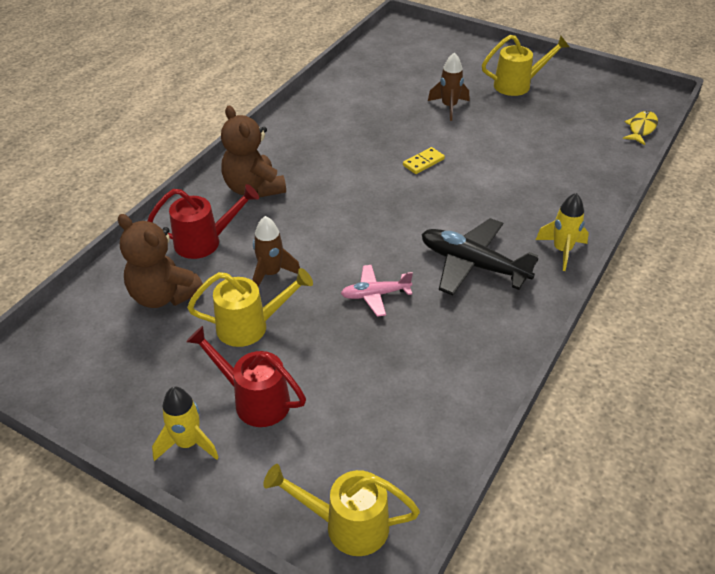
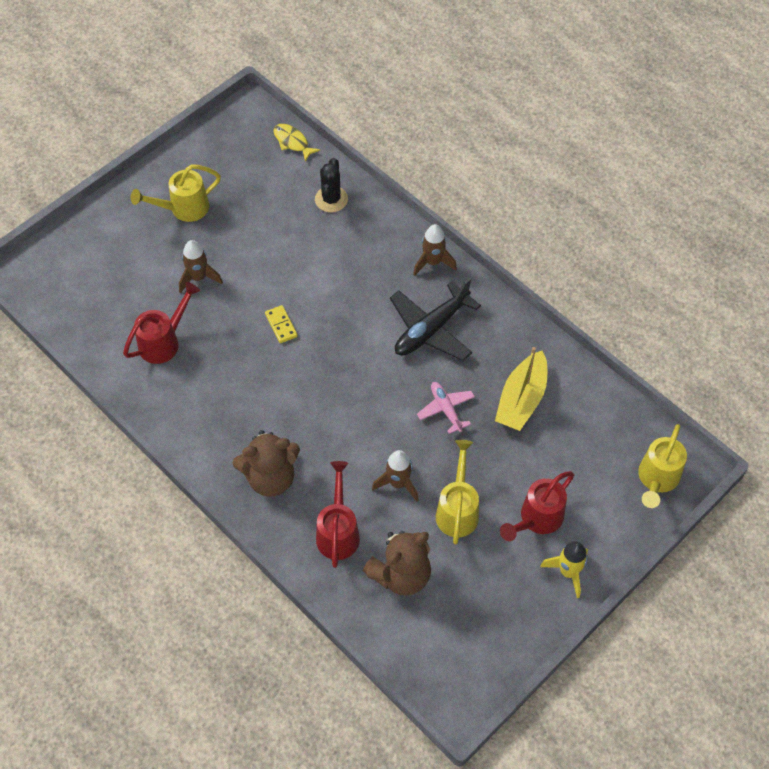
camera: 75 degrees left, 15 degrees up
(372, 102) = (163, 342): none -> red watering can
(375, 294) = (446, 409): pink plane -> pink plane turned 150 degrees clockwise
(415, 358) = (521, 399): none -> yellow boat
(517, 85) = (184, 209): yellow watering can -> yellow watering can turned 120 degrees counterclockwise
(562, 250) = (433, 262): yellow rocket -> brown rocket
(591, 165) = (331, 199): none -> black cactus

